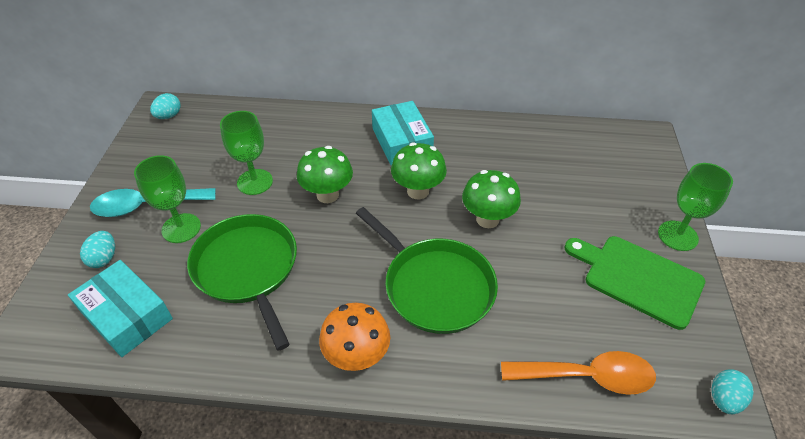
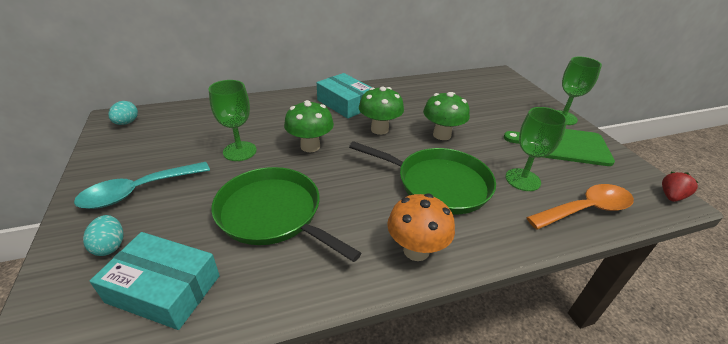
camera: 25 degrees left, 10 degrees down
(181, 228) = (186, 200): green goblet -> green goblet (522, 180)
(724, 399) = (671, 196): turquoise egg -> red strawberry

